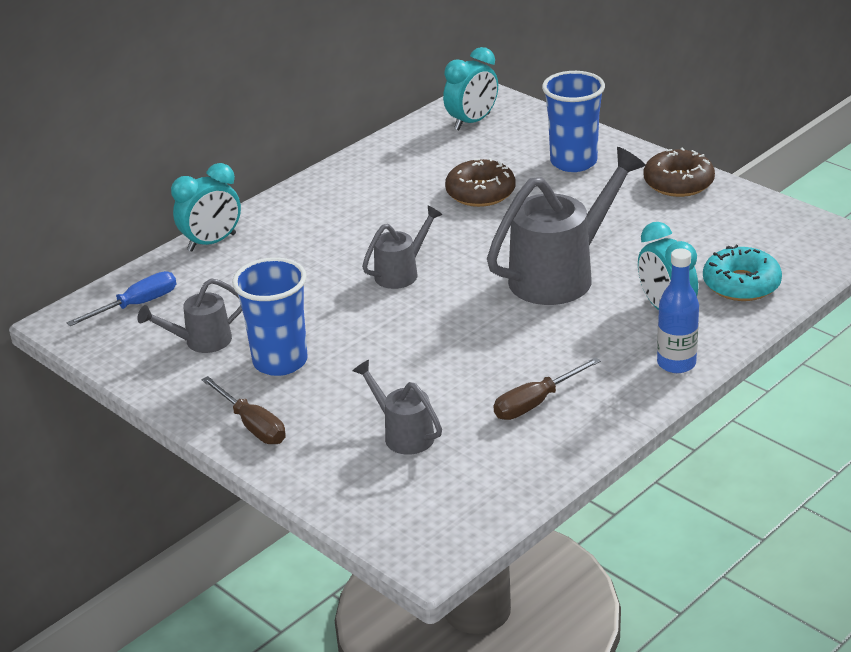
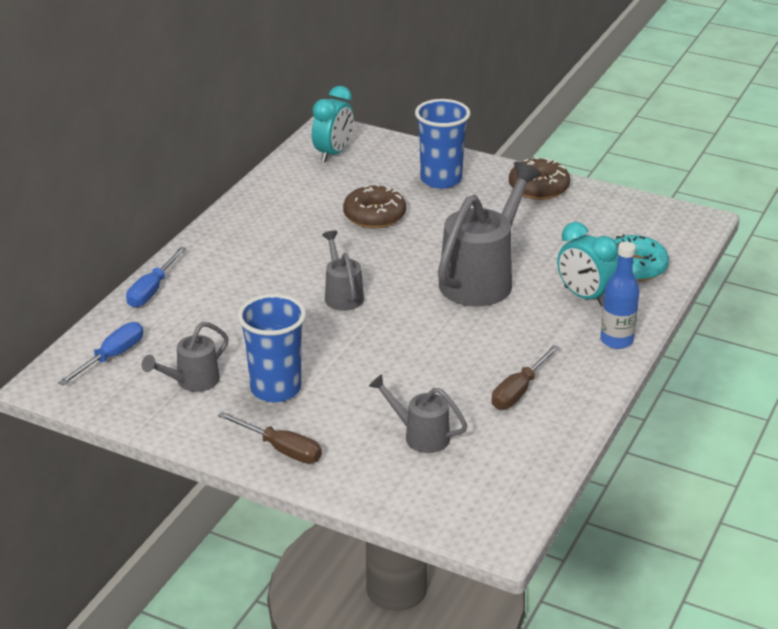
camera: 20 degrees left, 0 degrees up
(212, 242) = (152, 290): turquoise clock -> blue screwdriver
(401, 273) = (342, 295): grey watering can -> grey watering can turned 45 degrees counterclockwise

